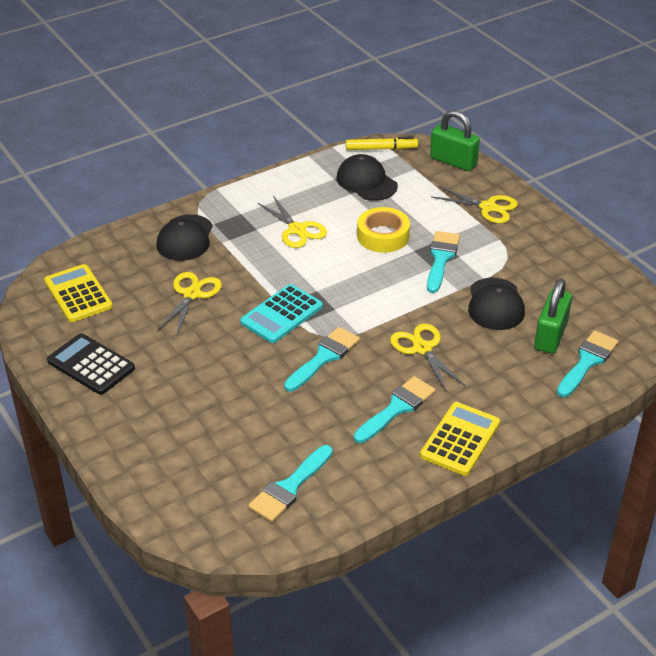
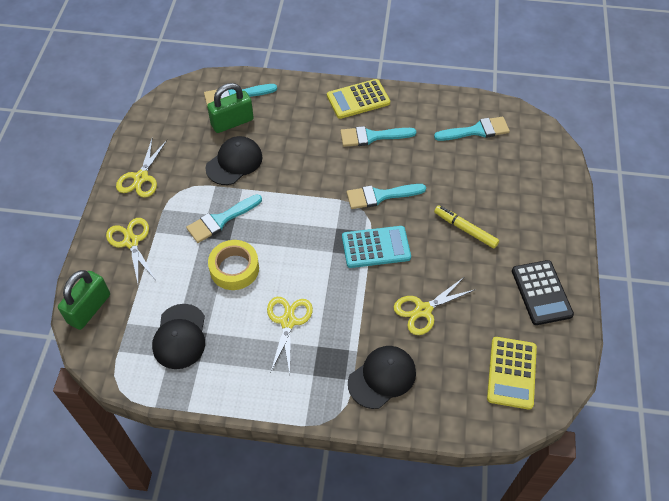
camera: 140 degrees left, 15 degrees up
(381, 148) = (121, 370): yellow marker -> yellow marker (465, 229)
(422, 348) = (315, 163): yellow scissors -> yellow scissors (141, 178)
(453, 161) = (89, 308): green padlock -> green padlock turned 45 degrees clockwise

